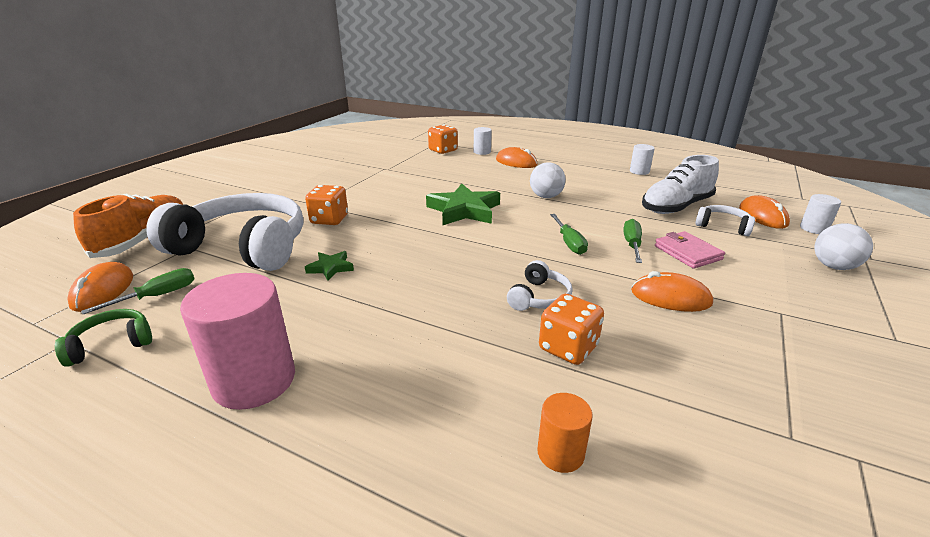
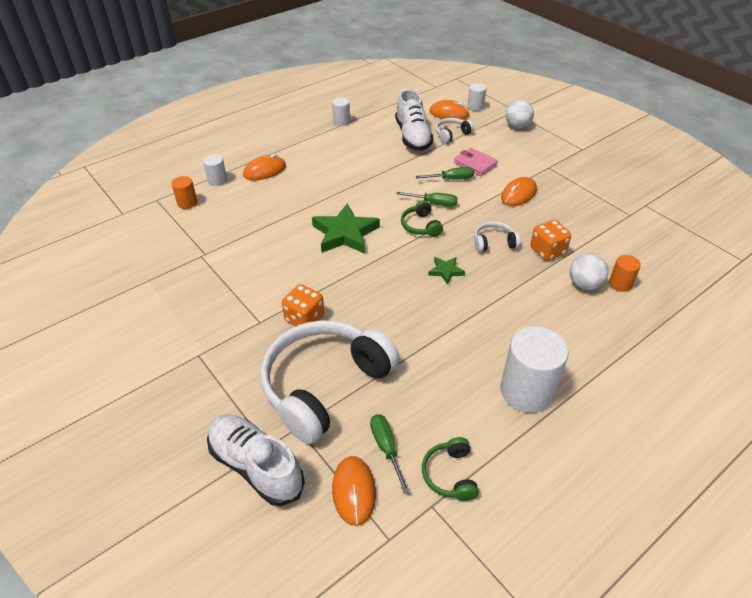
camera: 65 degrees left, 15 degrees up
(103, 290) = (354, 491): orange mouse -> orange mouse turned 60 degrees clockwise
(144, 240) = (256, 466): orange shoe -> white shoe
(254, 380) = (526, 391): pink cylinder -> white cylinder
(330, 268) = (399, 332): green star -> green star (446, 271)
(443, 150) = (187, 203): orange dice -> orange cylinder
(518, 244) = (420, 226): none -> green headphones
(539, 297) = (494, 242): white headphones -> white headphones turned 60 degrees counterclockwise
(546, 196) = (352, 184): white ball -> white ball (584, 284)
(632, 244) = (452, 179): green screwdriver -> green screwdriver turned 135 degrees clockwise
(687, 253) = (475, 164): pink wallet -> pink wallet turned 45 degrees clockwise

